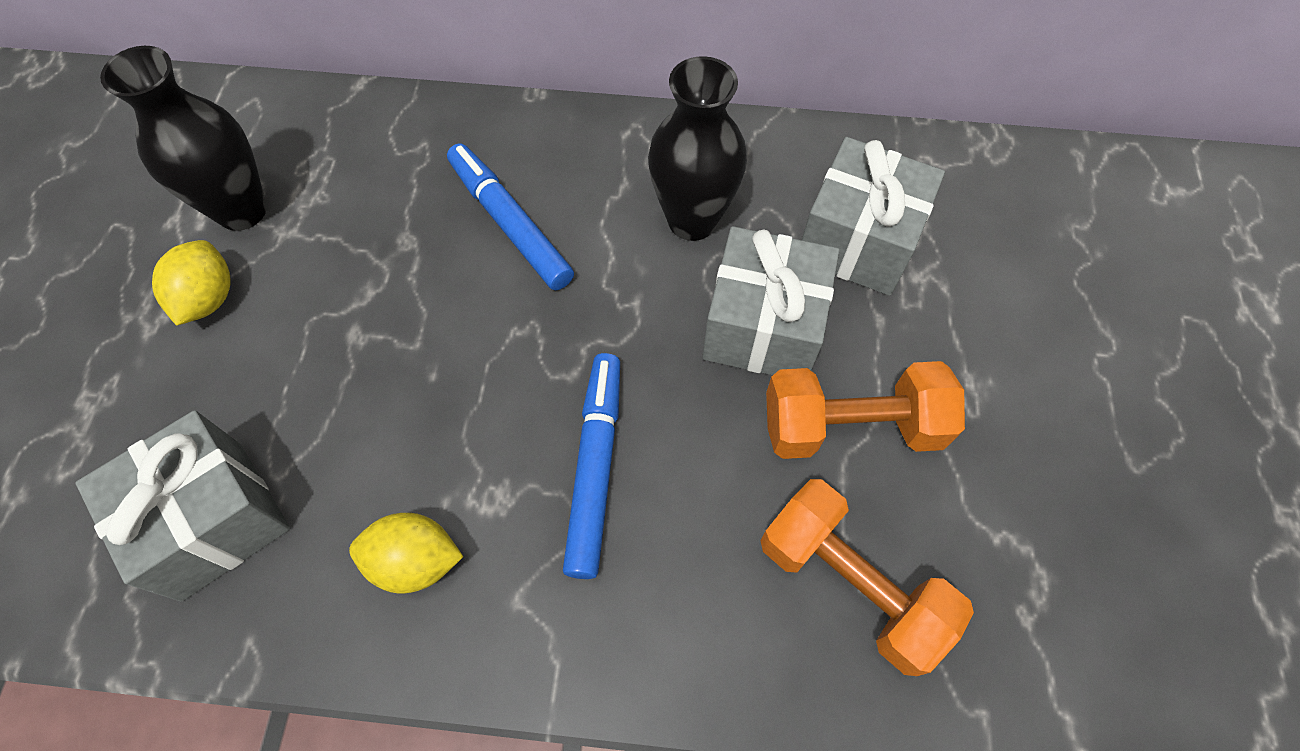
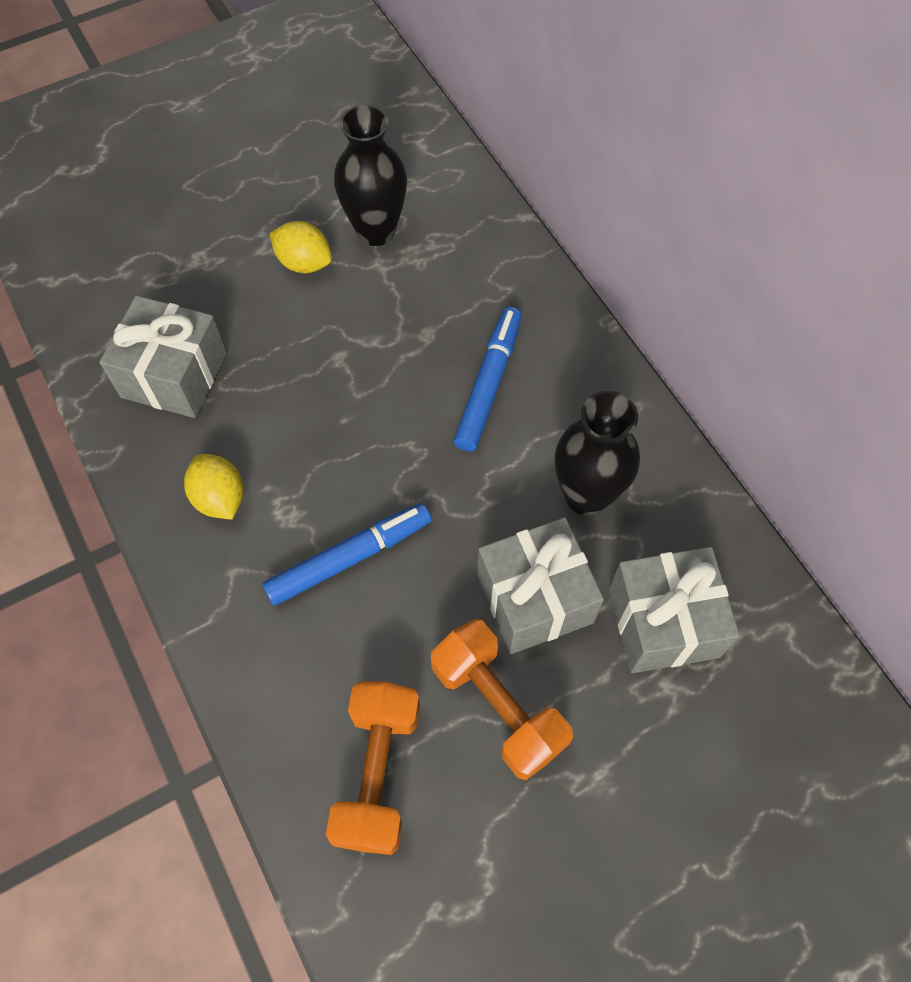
camera: 55 degrees right, 0 degrees up
(208, 298) = (304, 263): yellow lemon -> yellow lemon turned 60 degrees clockwise

